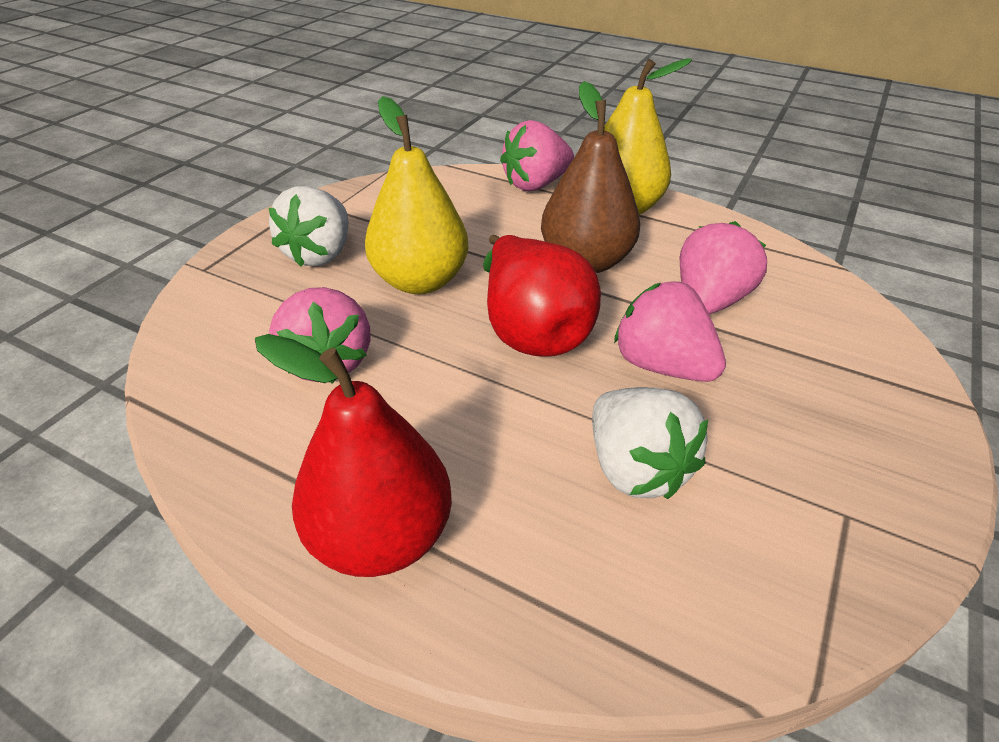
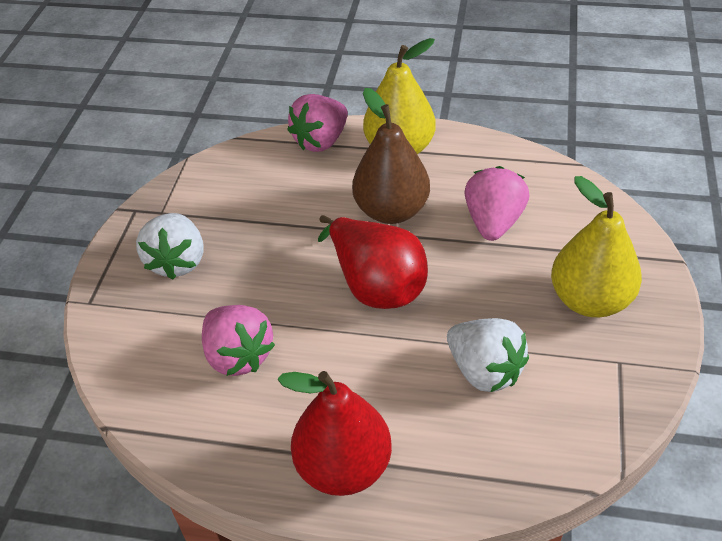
camera: 15 degrees left, 5 degrees up
(420, 281) = (272, 264): yellow pear -> yellow pear (590, 300)
(662, 365) = (477, 288): pink strawberry -> none

